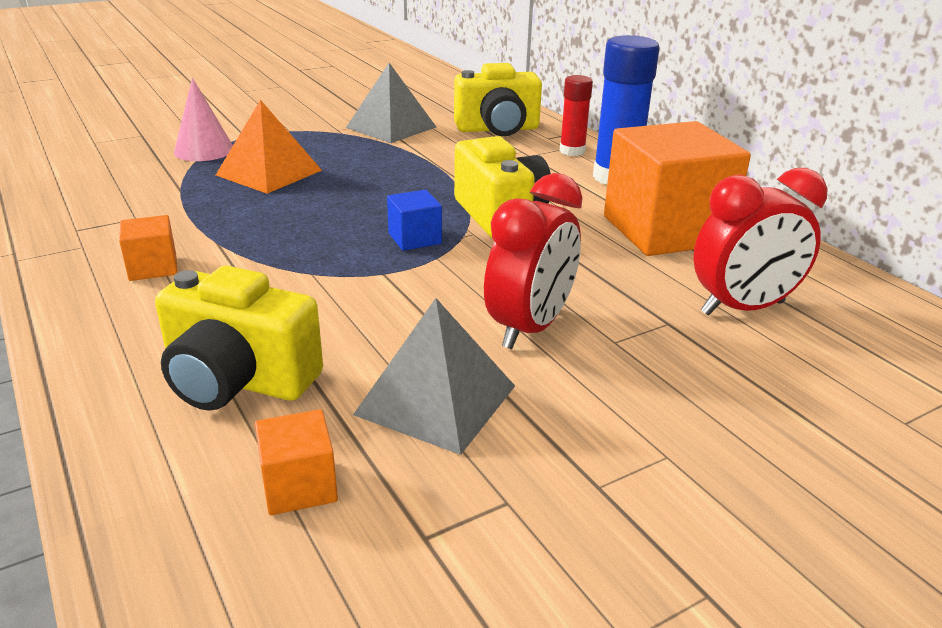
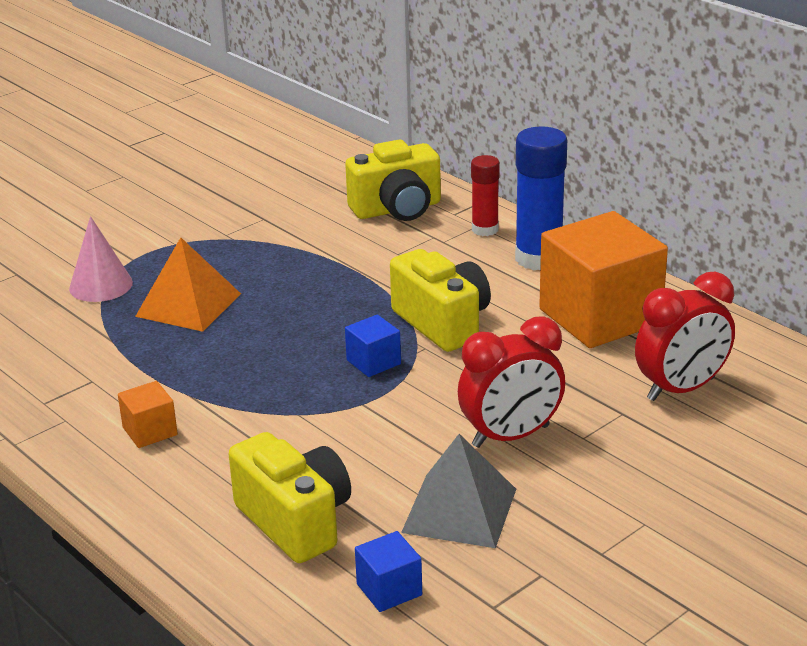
camera: 10 degrees left, 0 degrees up
(238, 380) = (295, 521): yellow camera -> yellow camera turned 135 degrees counterclockwise
(299, 486) = (389, 589): orange cube -> blue cube
(391, 127) = (282, 223): grey pyramid -> none
(530, 328) = (511, 436): red clock -> red clock turned 45 degrees clockwise

